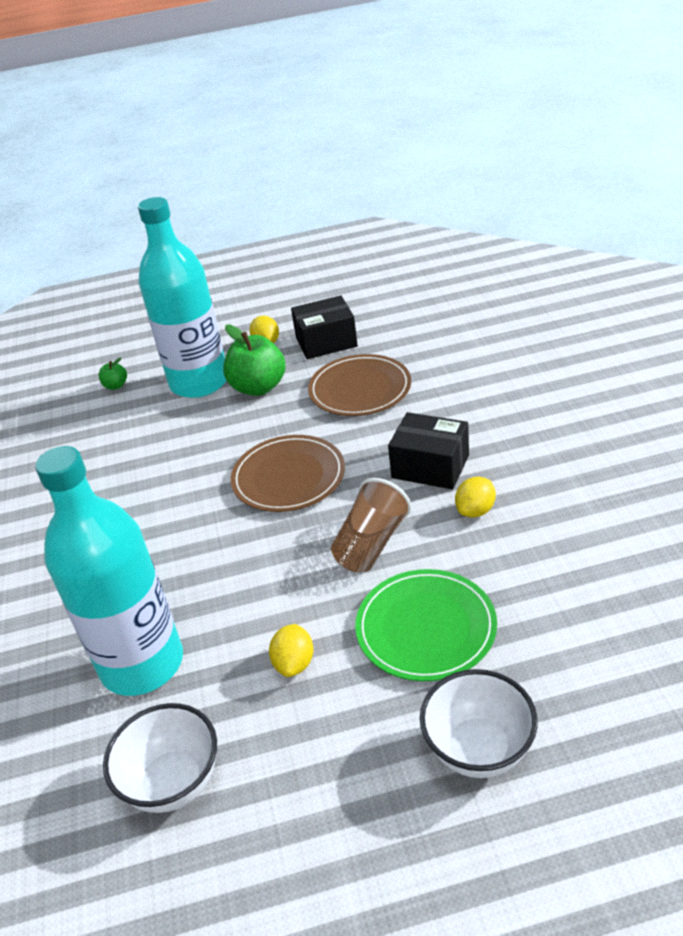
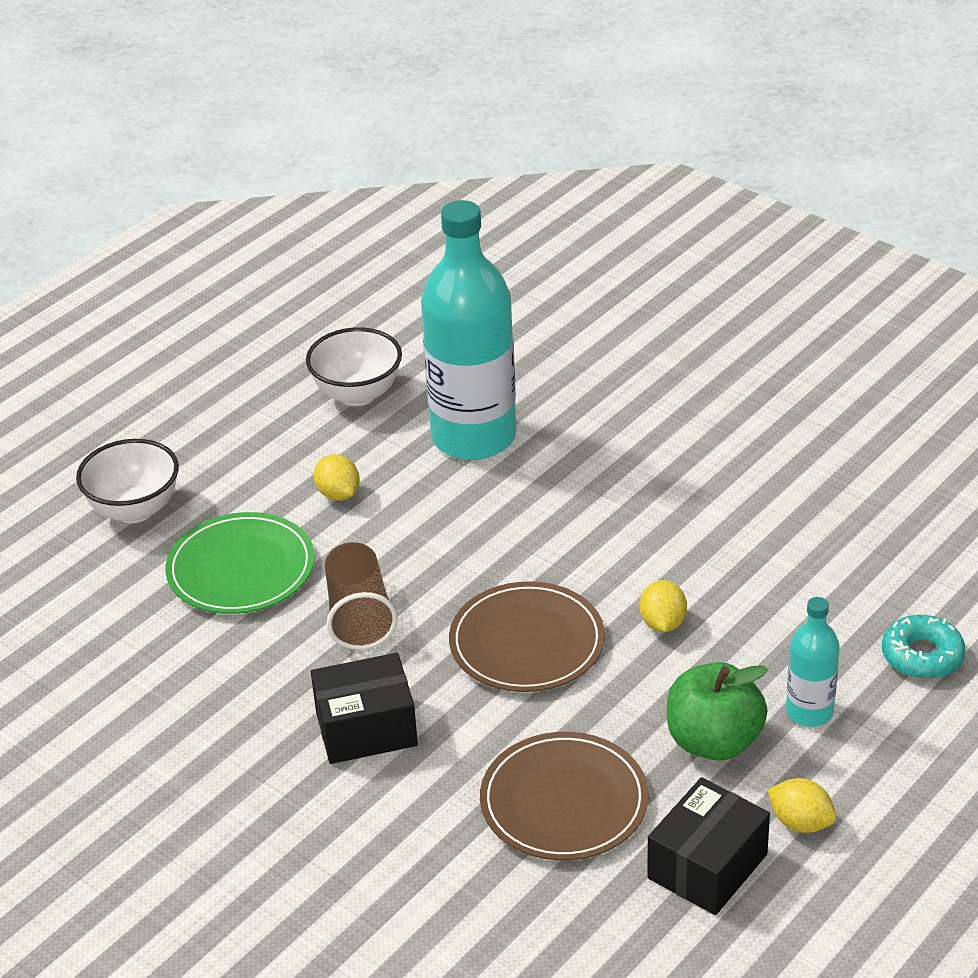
camera: 140 degrees right, 0 degrees up
(116, 386) = (922, 656): green apple -> turquoise donut
(199, 382) = (809, 712): turquoise bottle -> turquoise bottle, size x0.48
(475, 510) = (271, 698): yellow lemon -> yellow lemon (662, 623)

